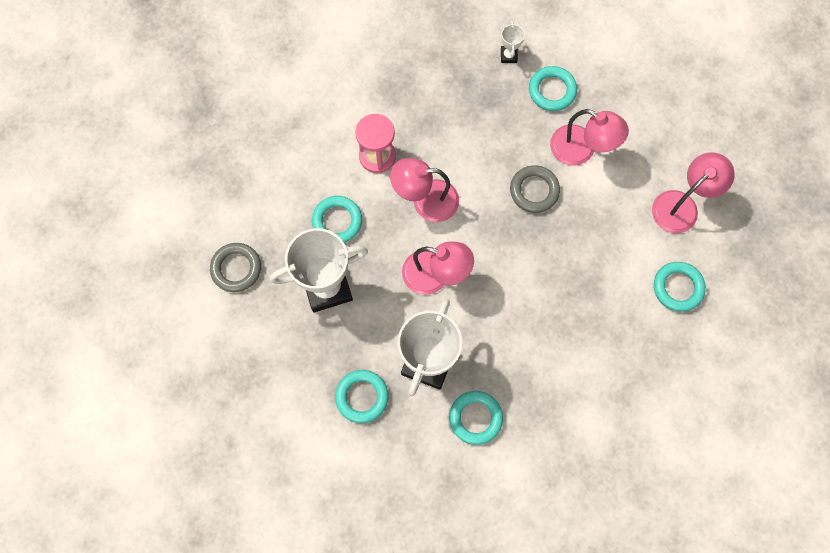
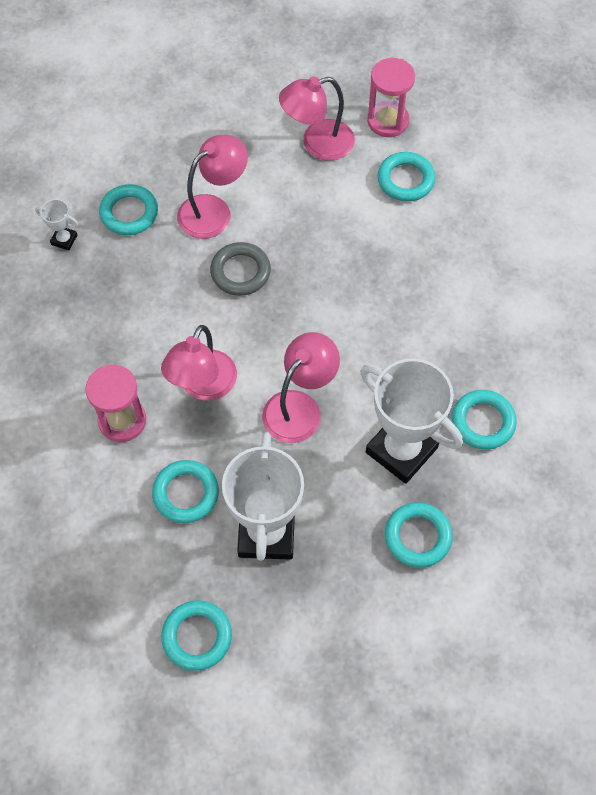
camera: 70 degrees left, 10 degrees down
(236, 268) = (197, 636): grey ring -> turquoise ring
(682, 205) = (317, 143): pink lamp -> pink lamp turned 90 degrees counterclockwise
(732, 254) = (388, 121): none -> pink hourglass

